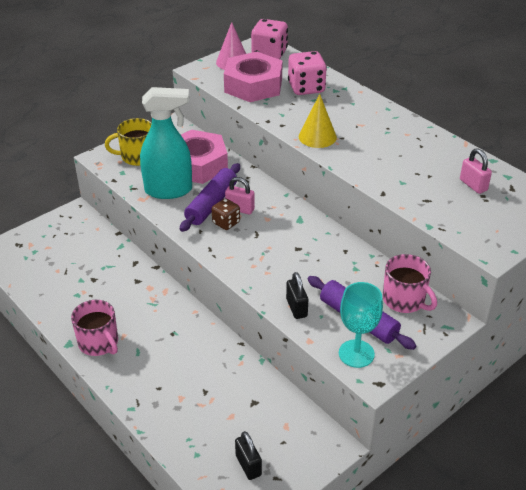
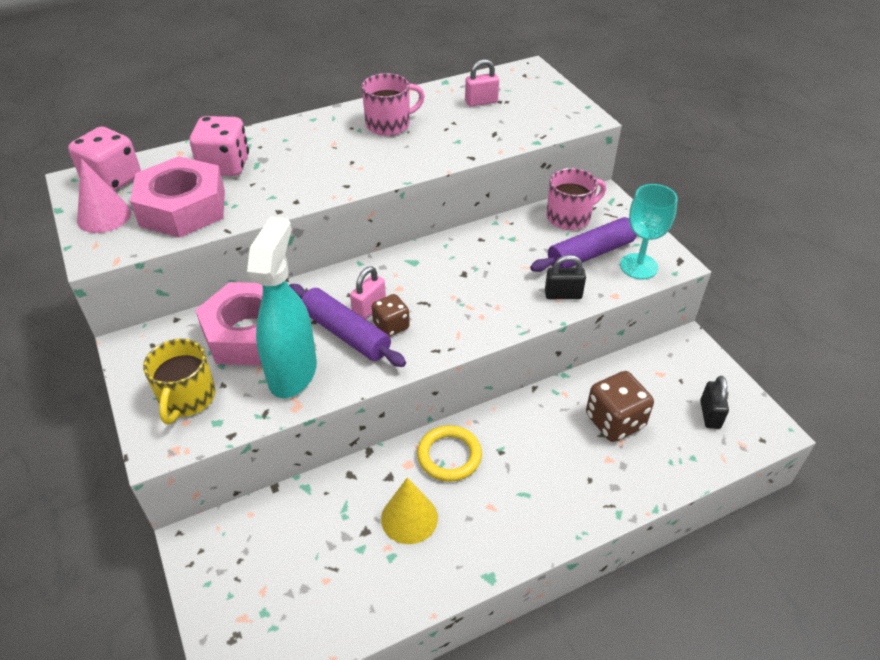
camera: 75 degrees left, 5 degrees up
(99, 343) = (498, 537): pink mug -> pink mug (389, 124)
(161, 306) = (449, 456): none -> yellow ring
(220, 398) = (614, 421): none -> brown dice
(248, 465) = (710, 414): black padlock -> black padlock turned 75 degrees counterclockwise
(317, 137) = (339, 179): yellow cone -> yellow cone (409, 518)

